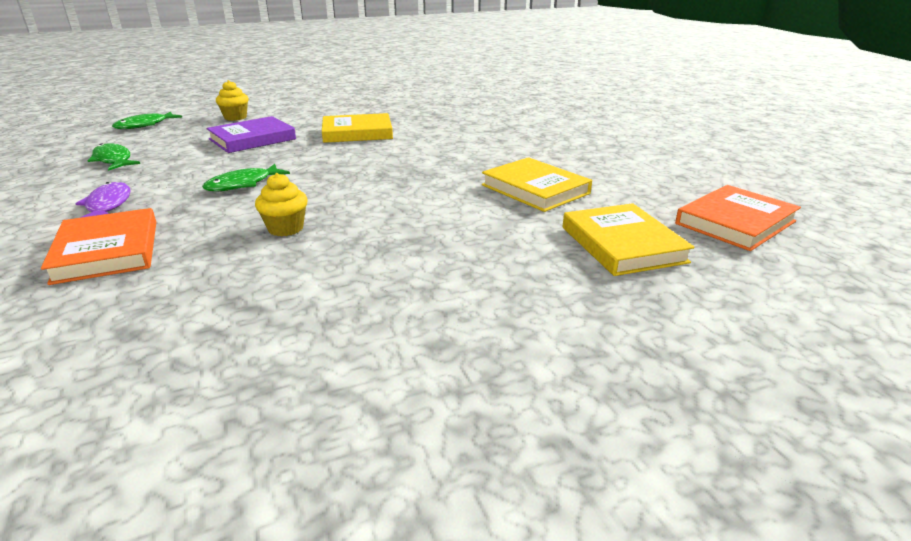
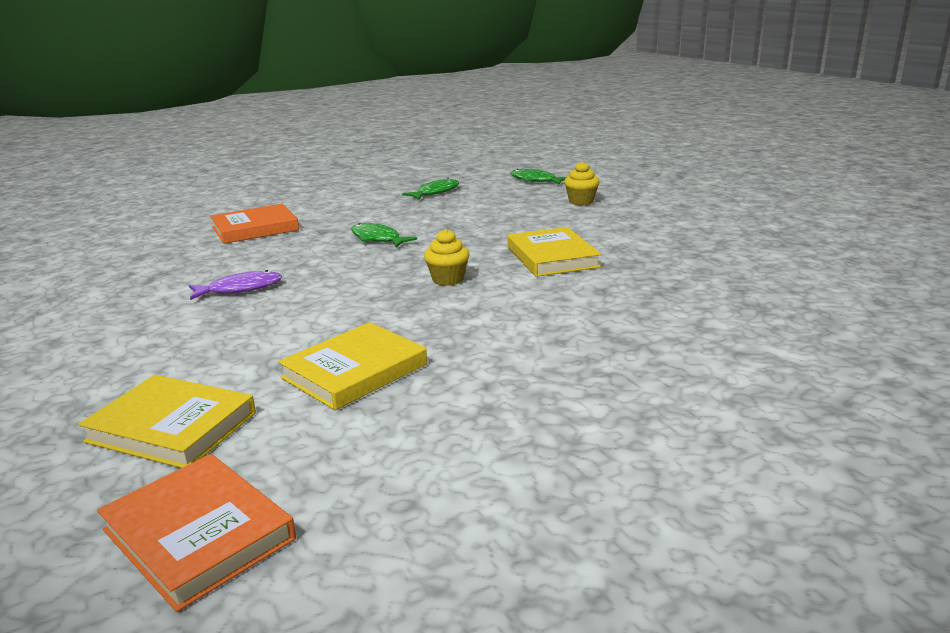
camera: 85 degrees right, 5 degrees down
(108, 205) = (336, 212): purple fish -> purple fish (240, 289)
(252, 139) = (508, 220): purple book -> none
(285, 228) = (275, 268): yellow cupcake -> yellow cupcake (448, 279)
(622, 244) = (172, 427): yellow book -> yellow book turned 45 degrees clockwise

